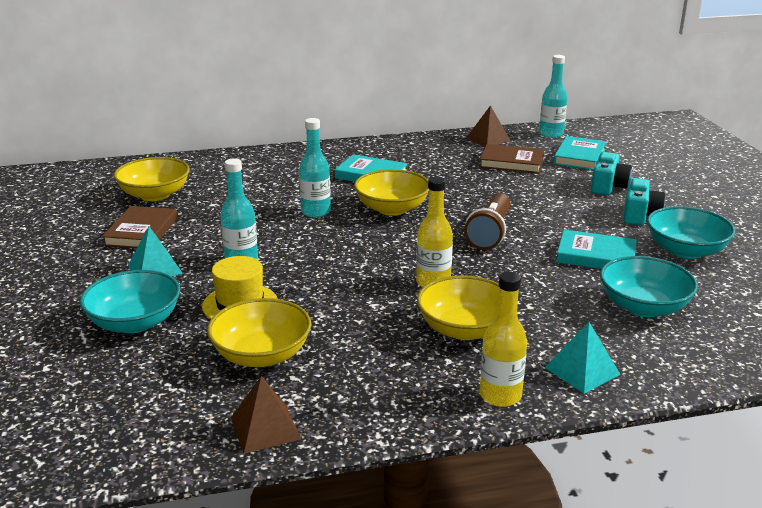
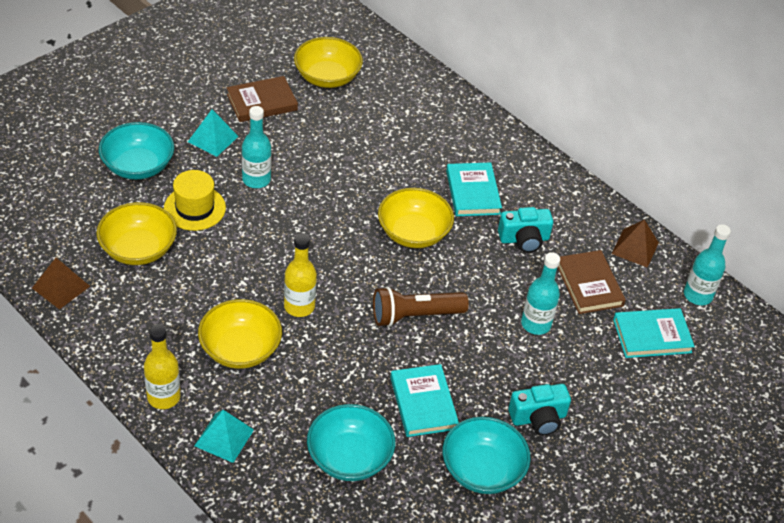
camera: 55 degrees right, 20 degrees up
(316, 212) = (370, 186): turquoise bottle -> turquoise bottle (536, 324)
(608, 186) = (590, 378): turquoise camera -> turquoise camera (524, 239)

